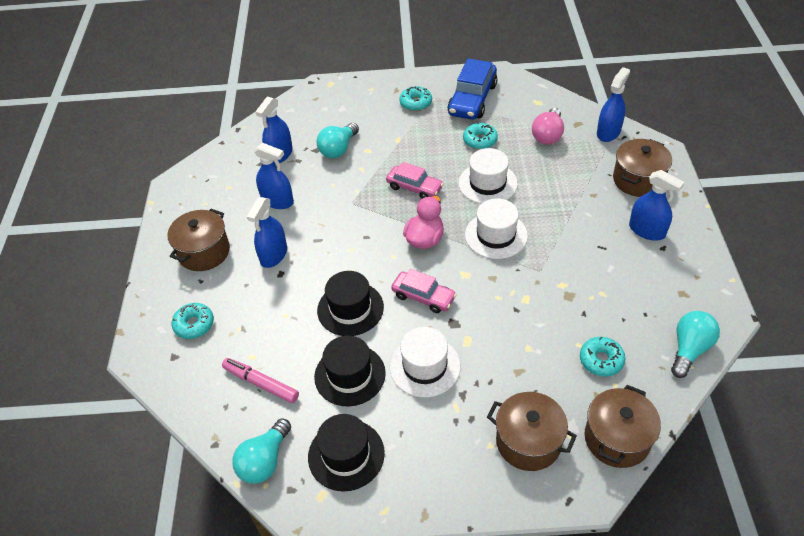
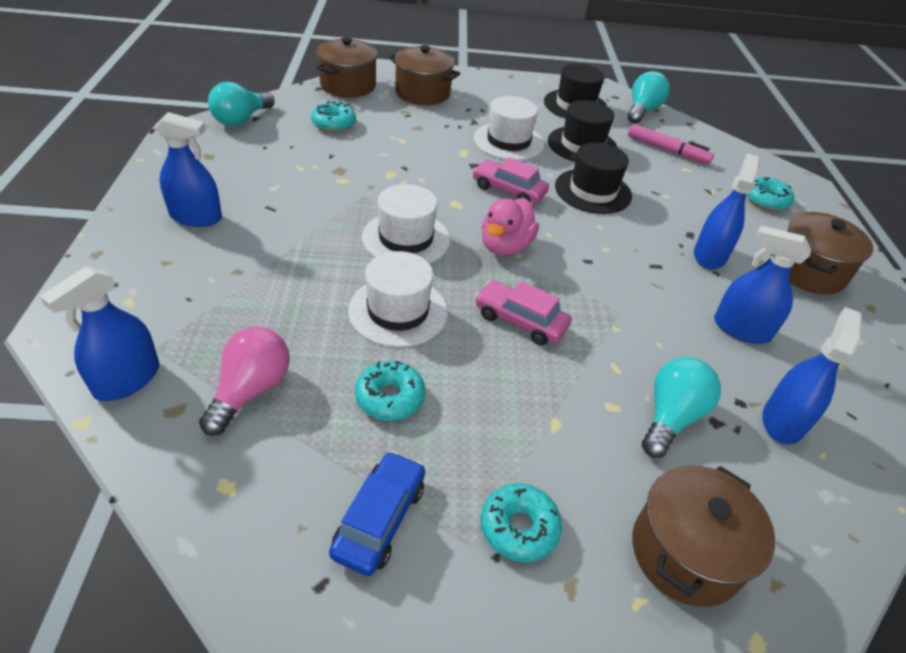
camera: 175 degrees right, 5 degrees down
(472, 99) = (380, 519): blue car -> blue car, size x0.64
(638, 180) = (149, 283): brown pot -> brown pot (685, 552)
(647, 230) = (196, 217): blue spray bottle -> blue spray bottle turned 150 degrees clockwise

